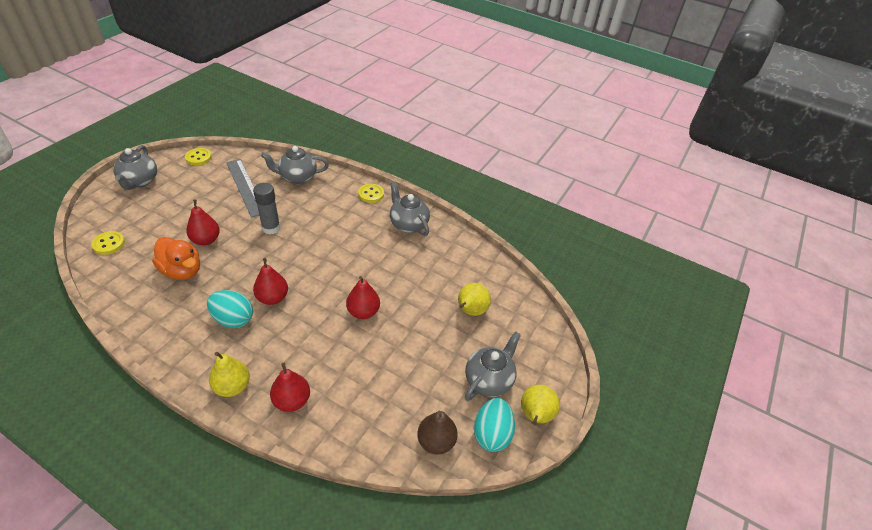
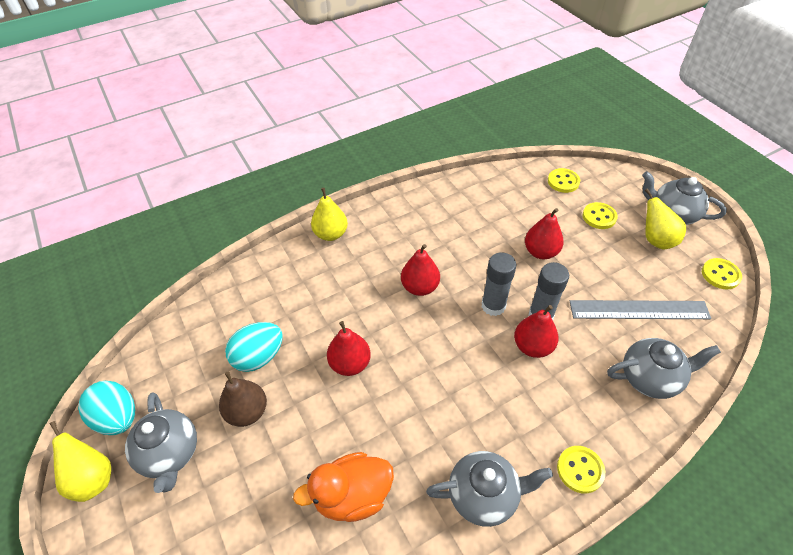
camera: 125 degrees right, 5 degrees up
(153, 216) = (599, 217): none -> yellow button
(182, 271) = (498, 226): orange duck -> orange duck (352, 496)
(233, 319) = (408, 250): turquoise egg -> turquoise egg (259, 357)
(273, 252) = (493, 306): none -> grey glue stick
(292, 401) = (286, 269): red pear -> red pear (532, 346)
(297, 177) = (650, 378): grey teapot -> grey teapot turned 60 degrees clockwise
(436, 441) = (156, 363): brown pear -> brown pear (247, 412)
(470, 311) = (272, 493): yellow pear -> yellow pear (656, 240)

